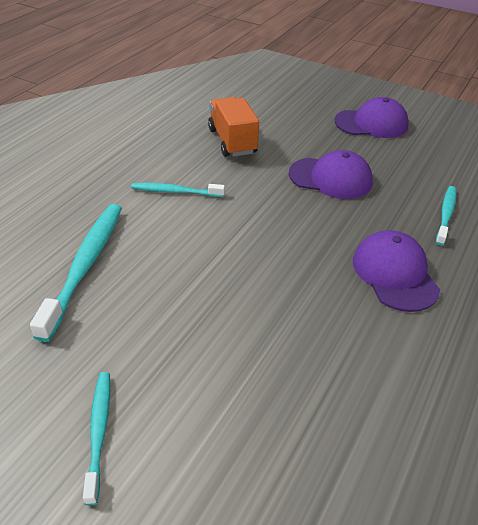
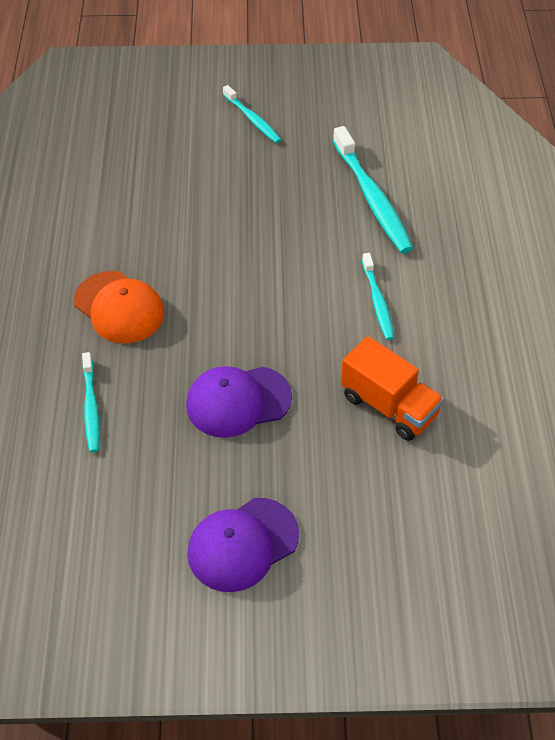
camera: 150 degrees right, 10 degrees up
(176, 191) = (377, 301): turquoise toothbrush -> turquoise toothbrush turned 105 degrees clockwise
(394, 274) = (119, 307): purple cap -> orange cap

